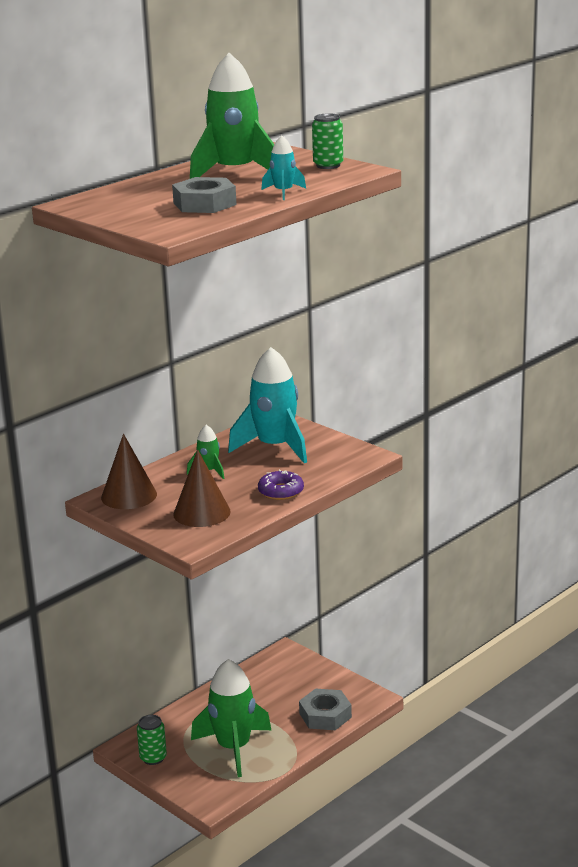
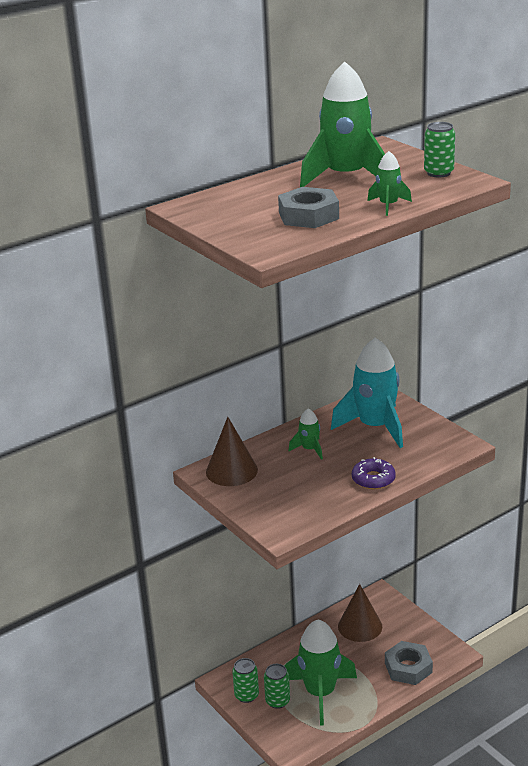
camera: 10 degrees right, 5 degrees up
(188, 760) = (277, 701): none -> green can
(202, 513) = (295, 497): brown cone -> brown cone (360, 626)
(283, 192) = (388, 206): turquoise rocket -> green rocket

